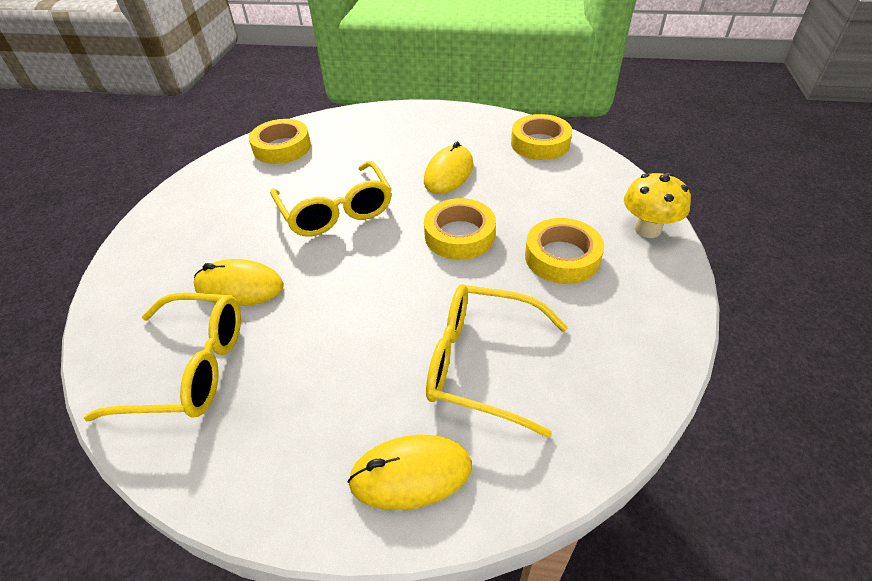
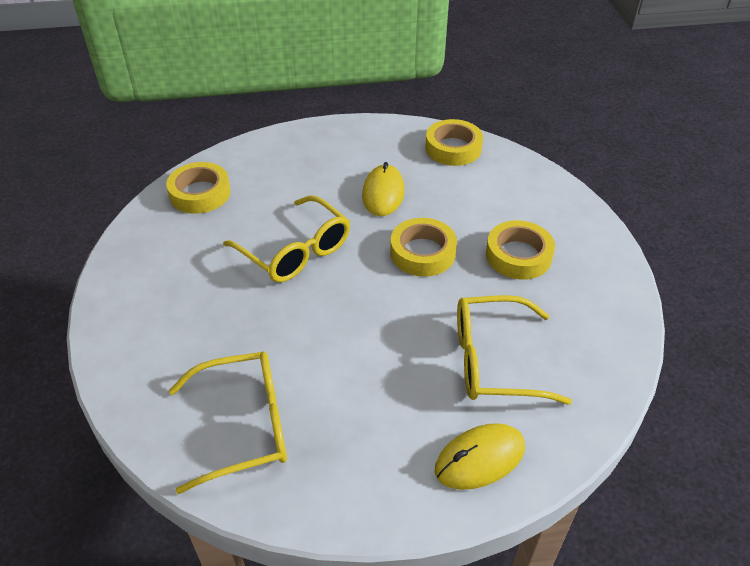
camera: 20 degrees left, 0 degrees up
(239, 287) = (244, 343): yellow mouse -> none
(647, 229) = (577, 216): yellow mushroom -> none

